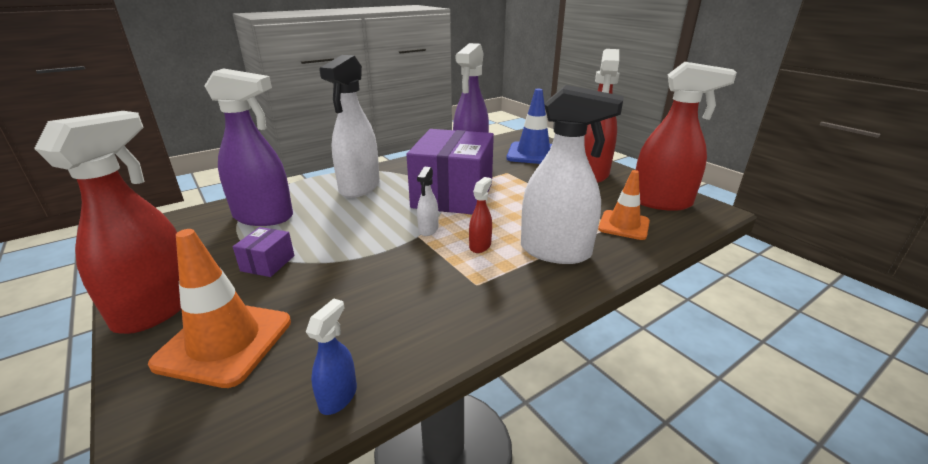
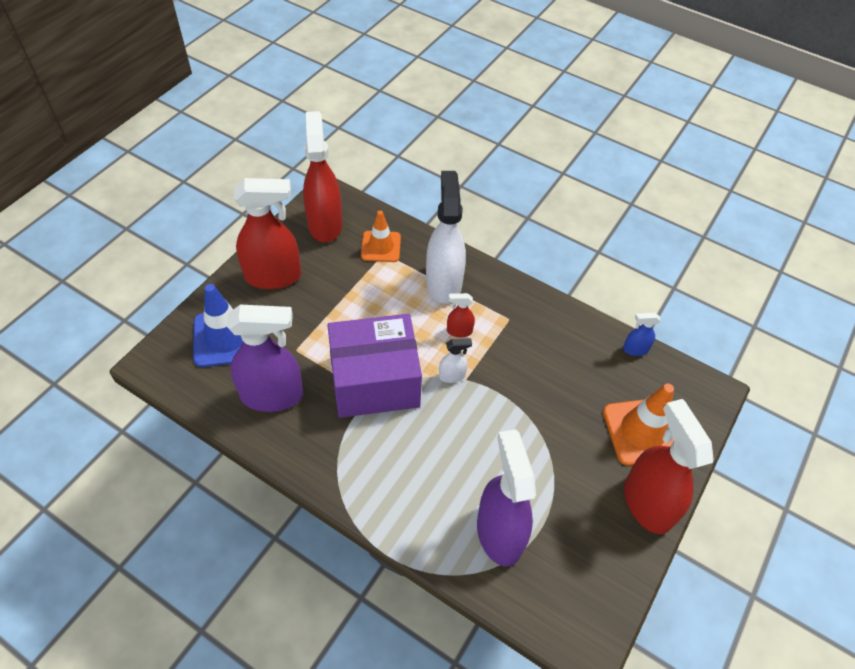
camera: 115 degrees left, 25 degrees up
(158, 308) = (647, 503): red spray bottle -> red spray bottle turned 75 degrees clockwise
(268, 263) = (561, 469): purple box -> none
(359, 187) = (394, 479): white spray bottle -> none

